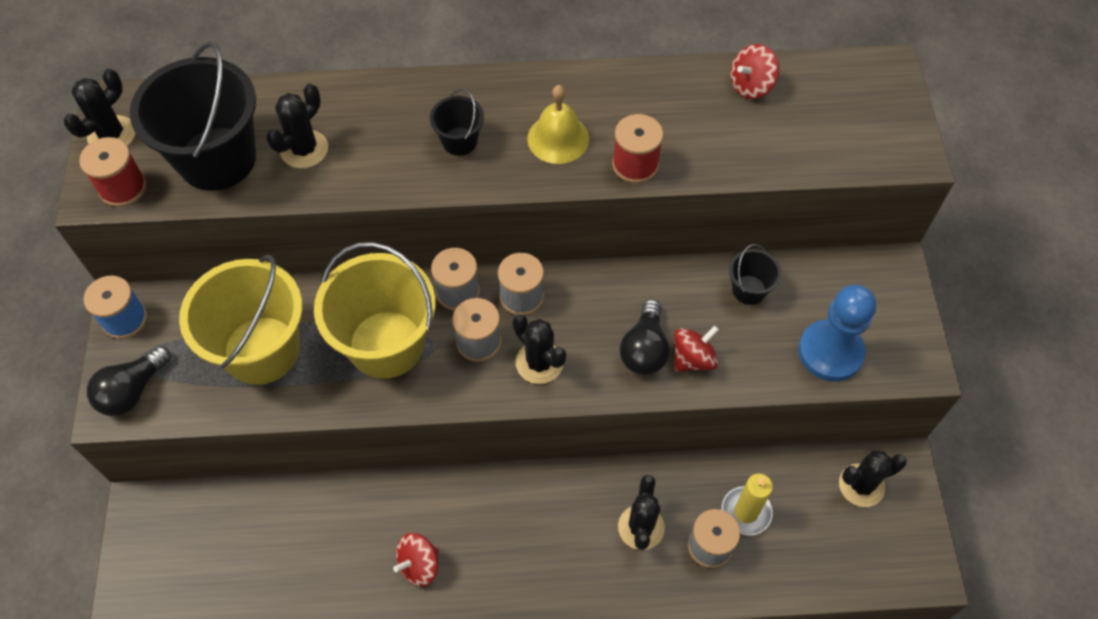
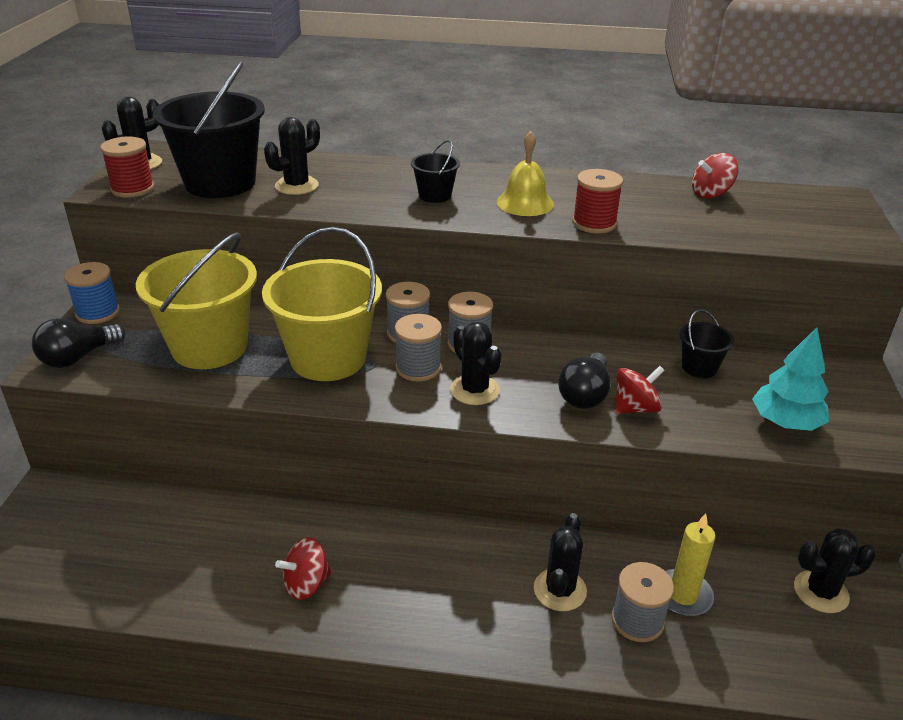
camera: 10 degrees right, 25 degrees down
(830, 352) = (785, 422): blue pawn -> turquoise tree

